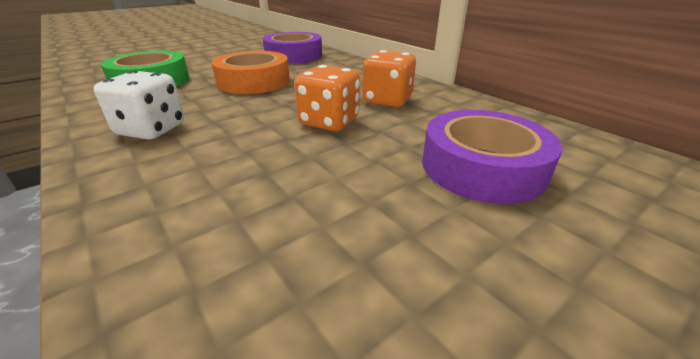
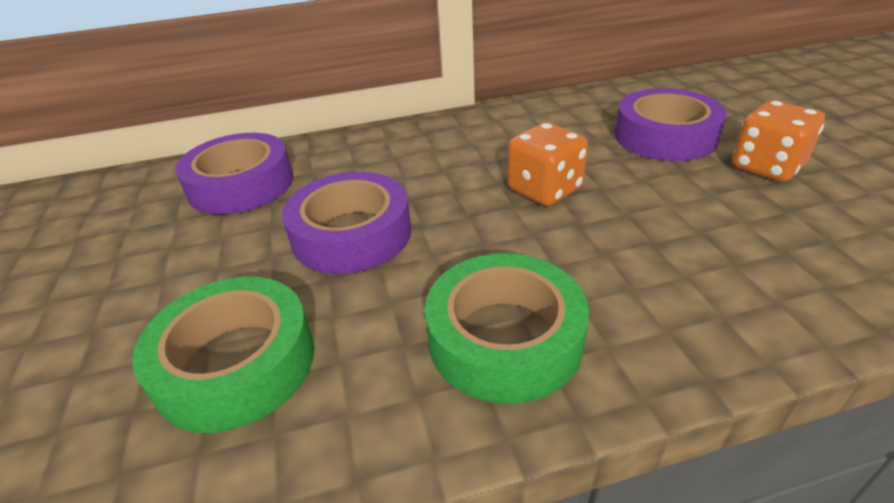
camera: 65 degrees left, 5 degrees up
(151, 129) = (505, 338): white dice -> green tape
(253, 81) = (351, 234): orange tape -> purple tape
(387, 100) = (500, 146): orange dice -> orange dice (766, 167)

